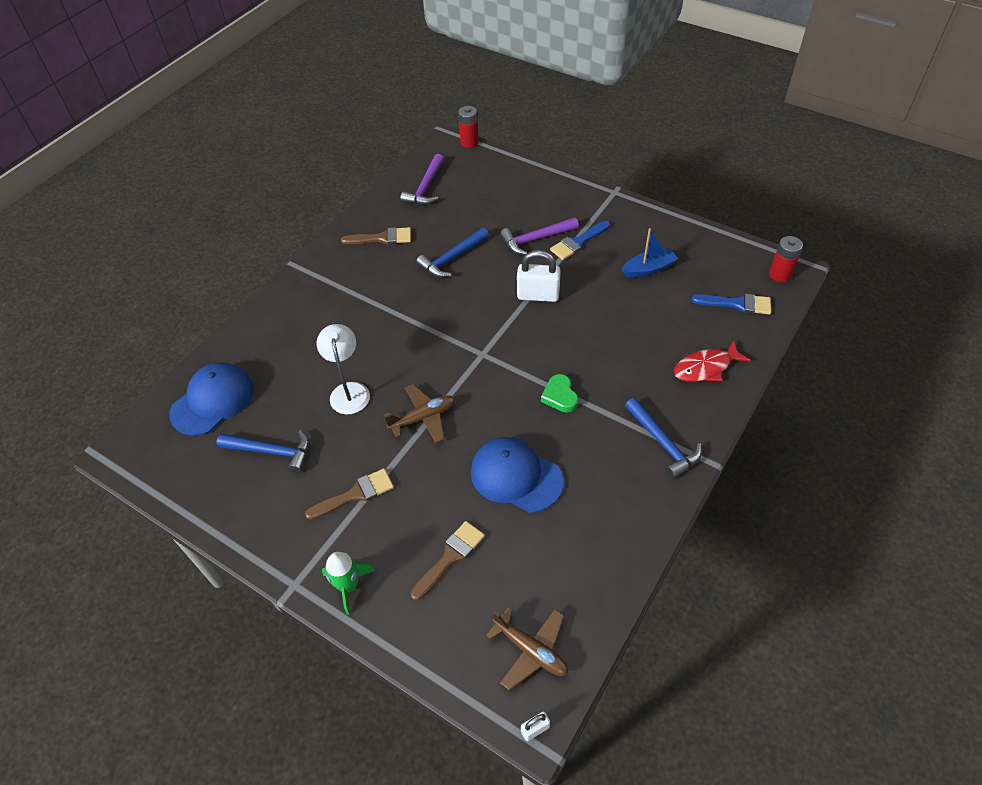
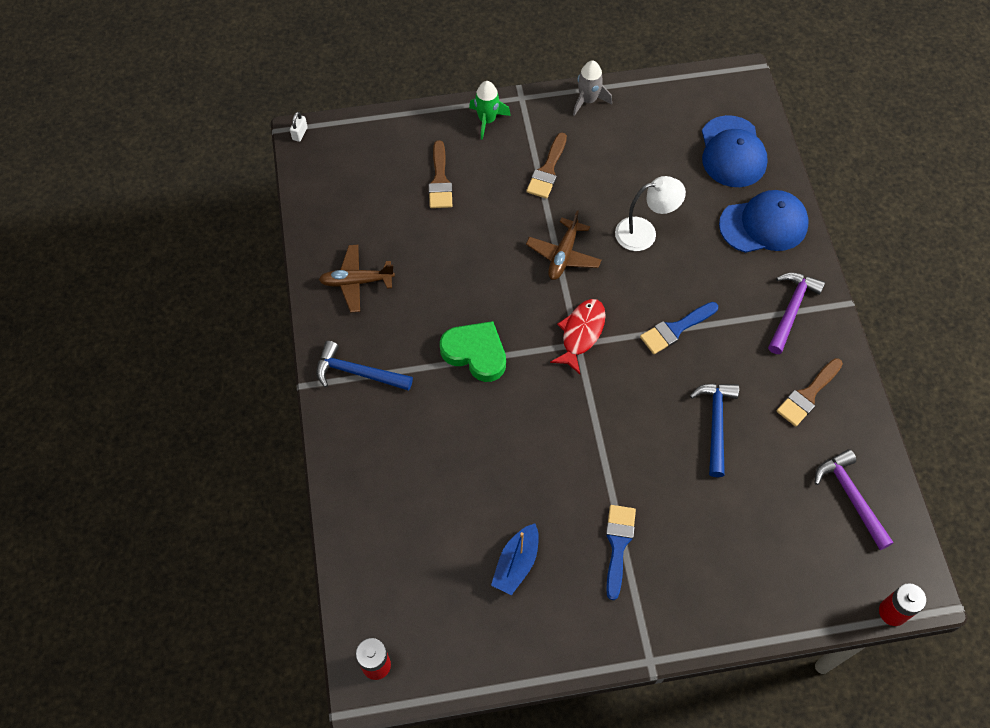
camera: 135 degrees right, 10 degrees up
(247, 532) = (588, 100): none -> grey rocket
(271, 451) = (641, 153): blue hammer -> none
(349, 391) = (644, 233): white lamp -> white lamp turned 45 degrees counterclockwise
(516, 476) = (448, 263): blue cap -> blue cap (763, 224)
(531, 650) = (337, 168): brown plane -> brown plane (356, 282)
(536, 239) = (663, 515): purple hammer -> purple hammer (791, 310)
(538, 295) = (592, 443): white padlock -> none
(560, 396) = (475, 353): green heart -> green heart, size x1.56
(706, 368) = (373, 477): red fish -> red fish (581, 333)
(737, 304) = (394, 584): blue brush -> blue brush (675, 329)

